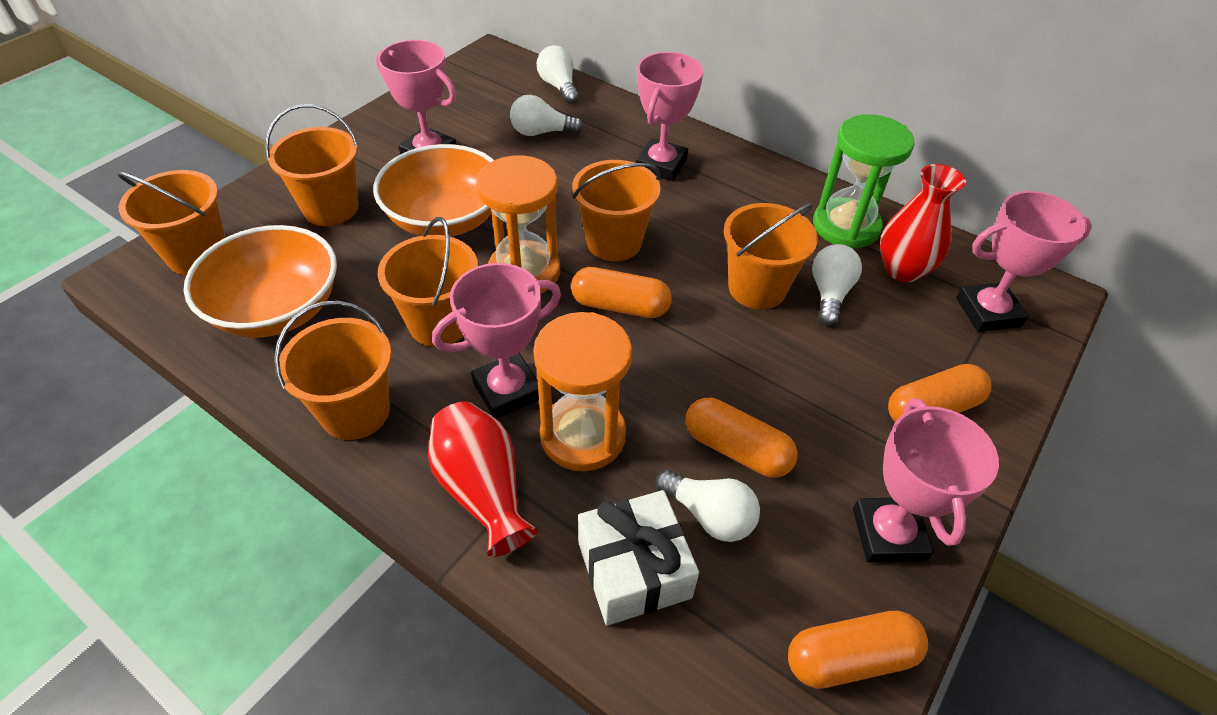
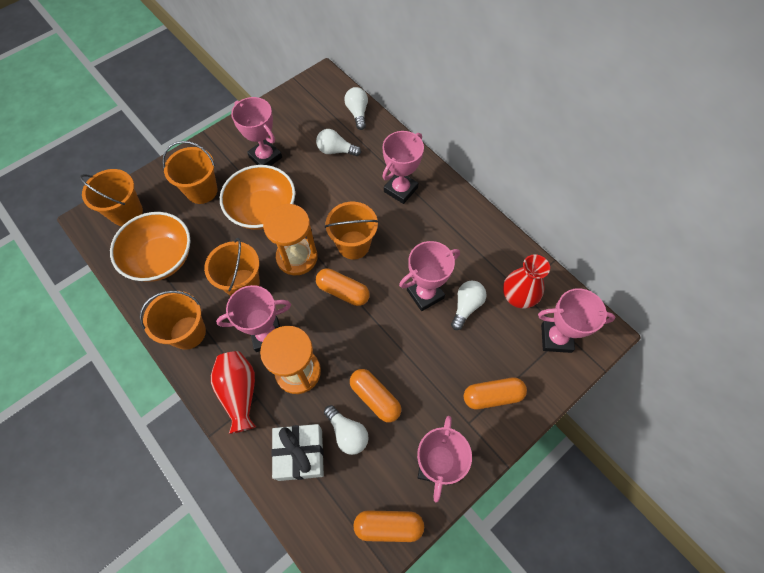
camera: 15 degrees right, 15 degrees up
(757, 288) = (425, 294): orange bucket -> pink trophy
(846, 226) = (496, 258): green hourglass -> none

